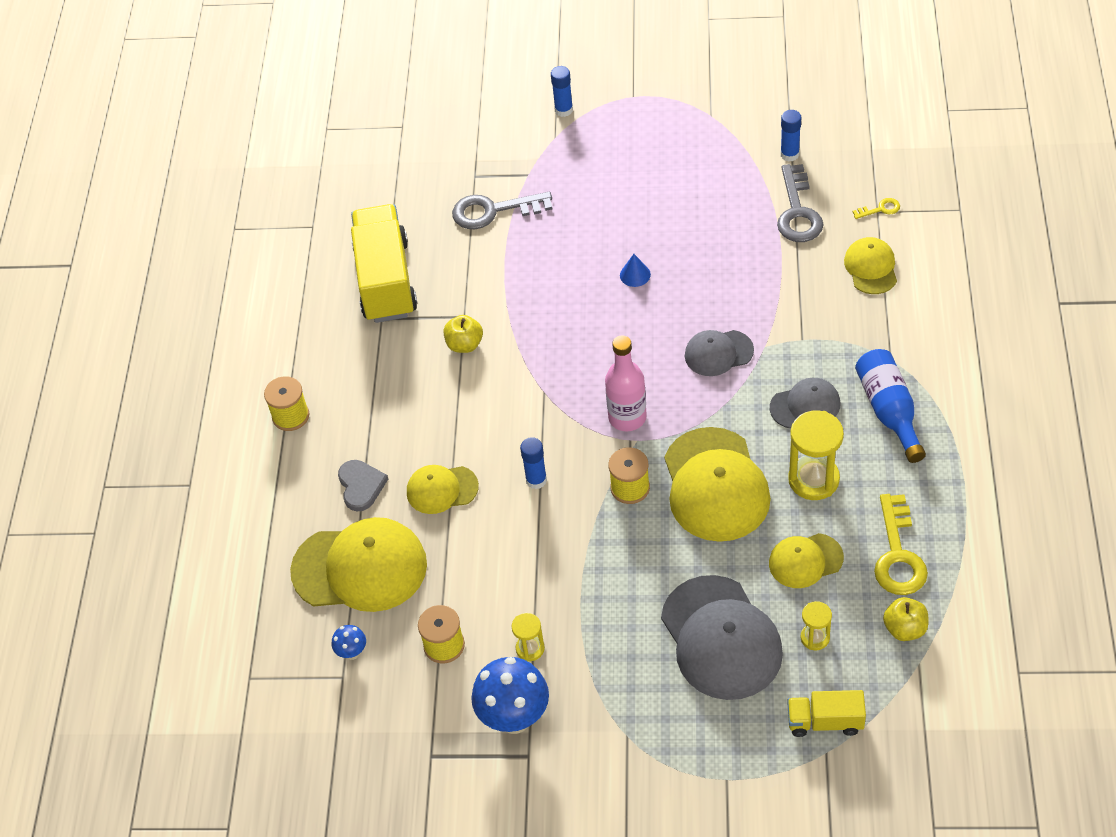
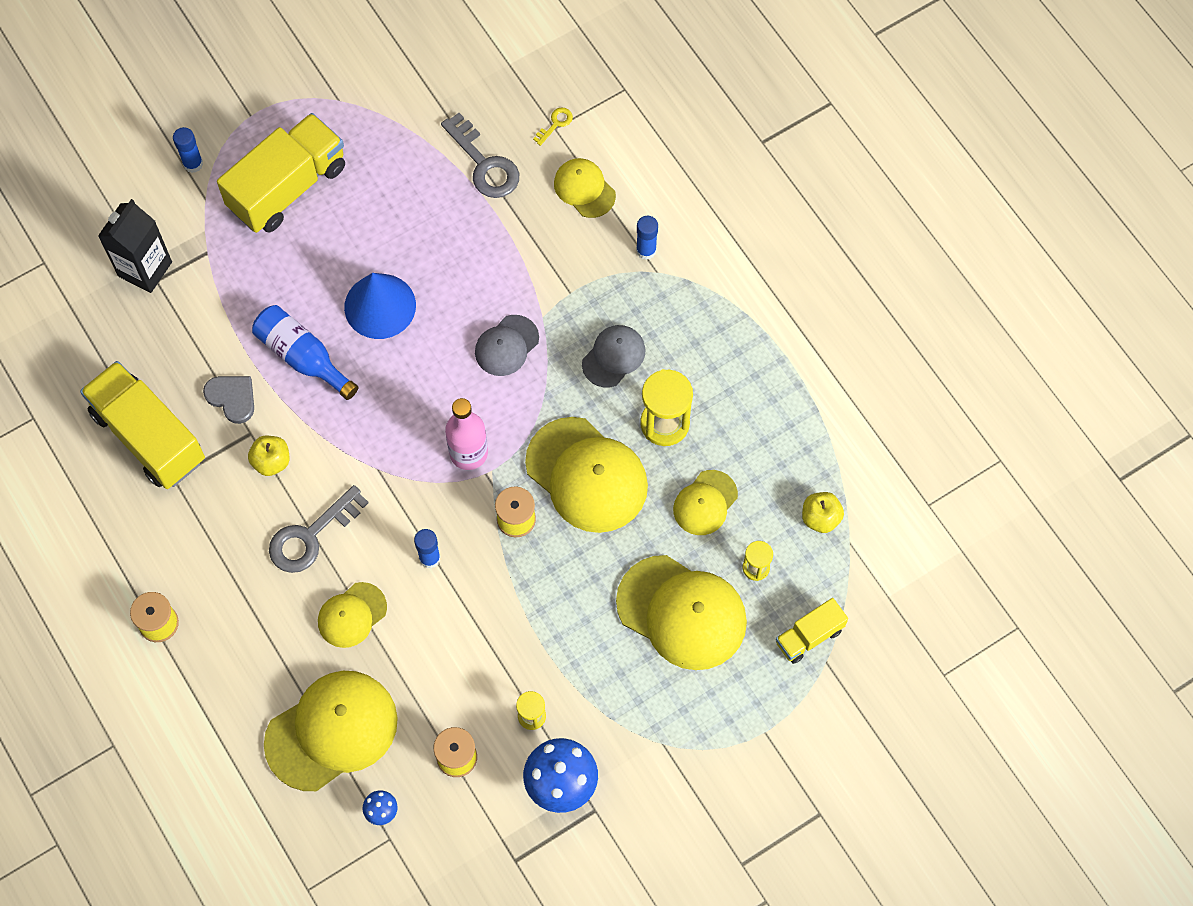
camera: 40 degrees left, 15 degrees up
(361, 486) = (276, 654): grey heart -> grey heart (232, 398)
(472, 165) = (145, 269): none -> black carton
(493, 211) = (201, 308): grey key -> grey key (311, 536)
(624, 158) = (287, 187): none -> yellow truck
(635, 275) = (380, 306): blue cone -> blue cone, size x2.24
(721, 638) = (682, 612): grey cap -> yellow cap
(789, 154) = (438, 106): blue glue stick -> blue glue stick (646, 250)
(889, 411) = (686, 323): blue bottle -> blue bottle (303, 357)
(898, 555) = (775, 454): yellow key -> none

